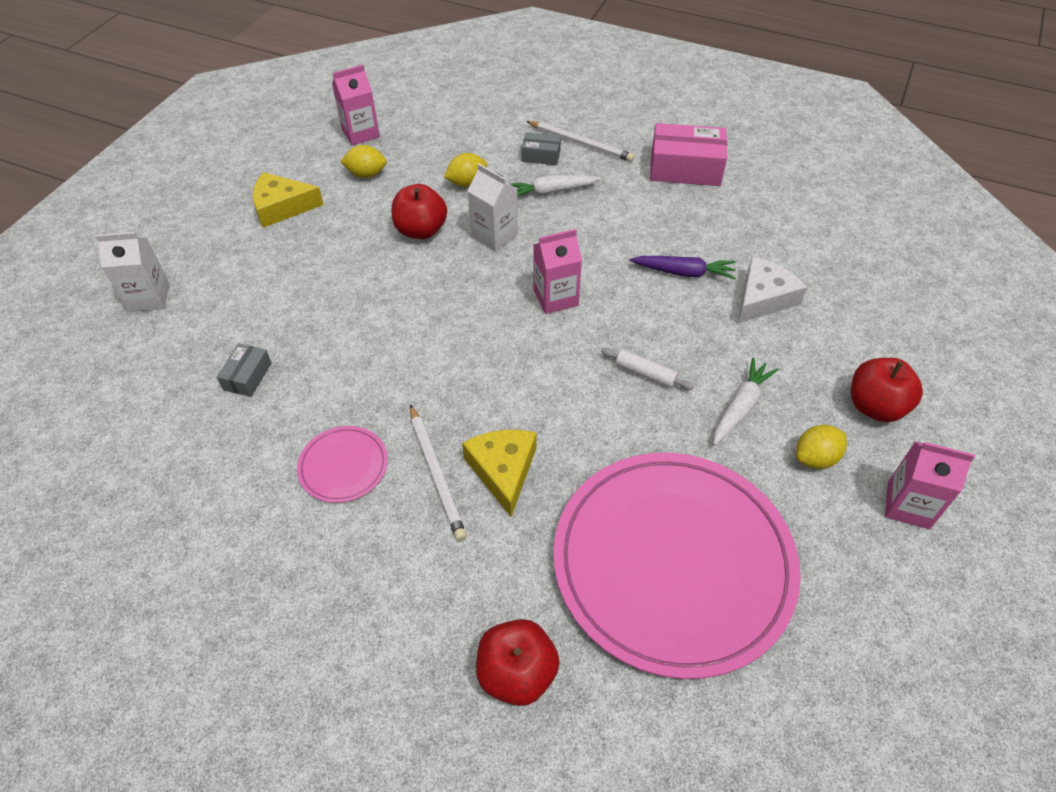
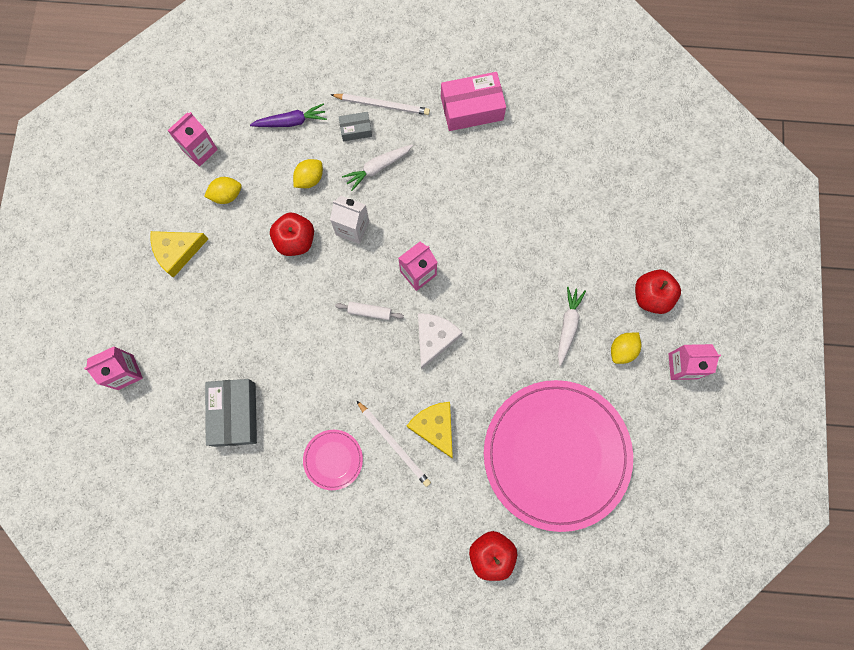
camera: 20 degrees left, 25 degrees up
(149, 297) = (125, 372): white carton -> pink carton
(247, 376) = (234, 414): grey box -> grey box, size x1.92
(645, 374) = (500, 320): white rolling pin -> white rolling pin (369, 312)
(684, 272) = (500, 219): purple carrot -> purple carrot (291, 121)
(763, 298) = (560, 225): white cheese -> white cheese (434, 338)

